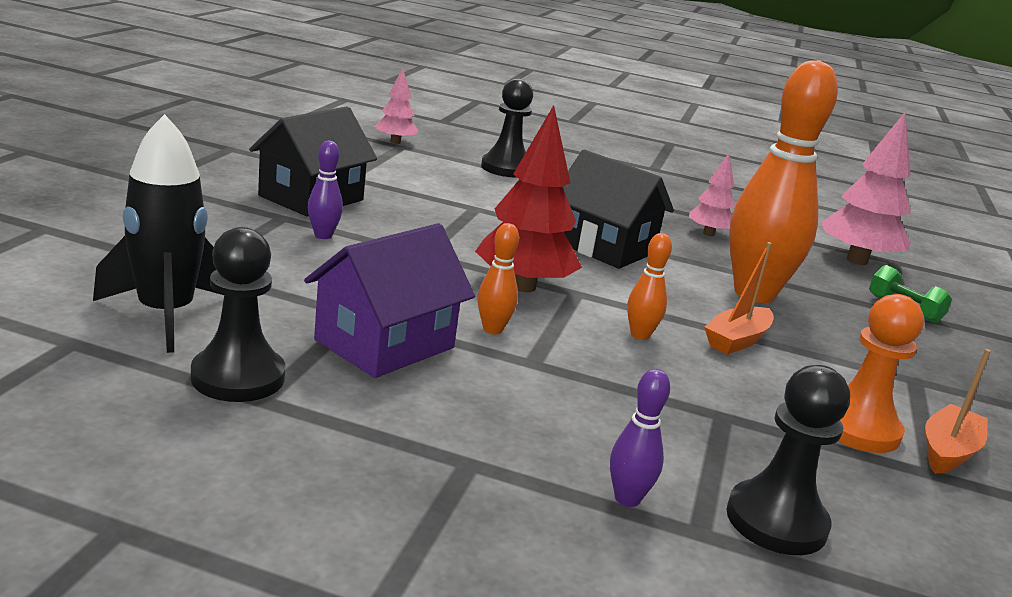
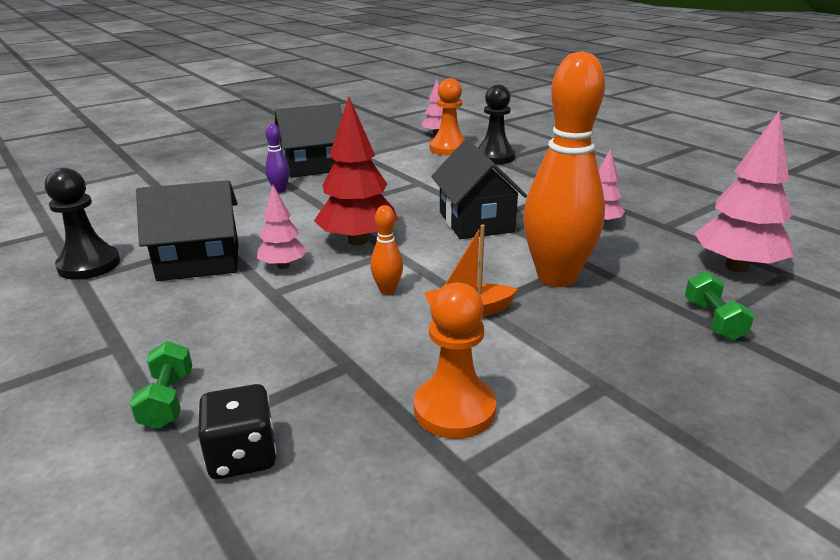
camera: 40 degrees right, 5 degrees up
(166, 314) = (115, 224): black rocket -> none
(384, 344) = (199, 262): purple house -> black house
(440, 161) = (449, 149): none -> orange pawn
(492, 329) = (283, 266): orange bowling pin -> pink tree
(627, 499) = (167, 400): purple bowling pin -> green dumbbell
(776, 521) = (242, 455): black pawn -> black dice
(948, 451) = (516, 458): orange boat -> none

